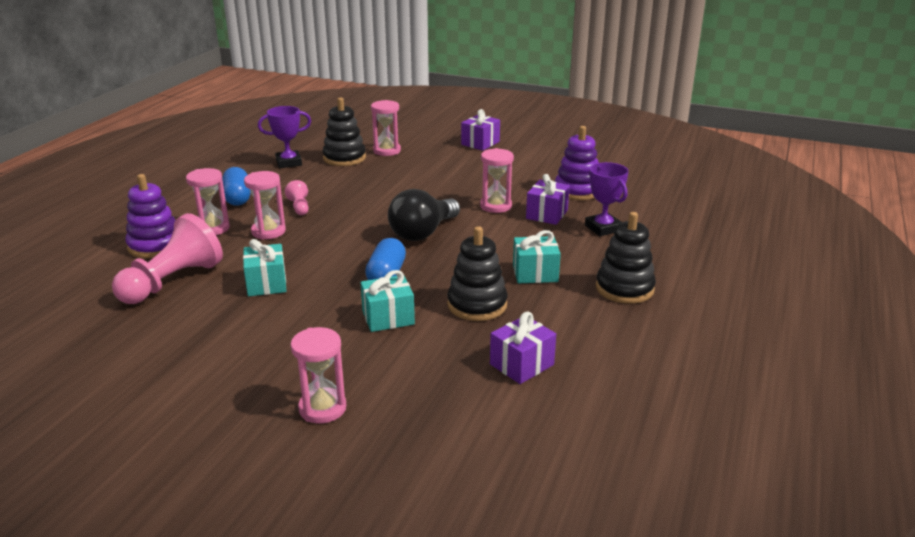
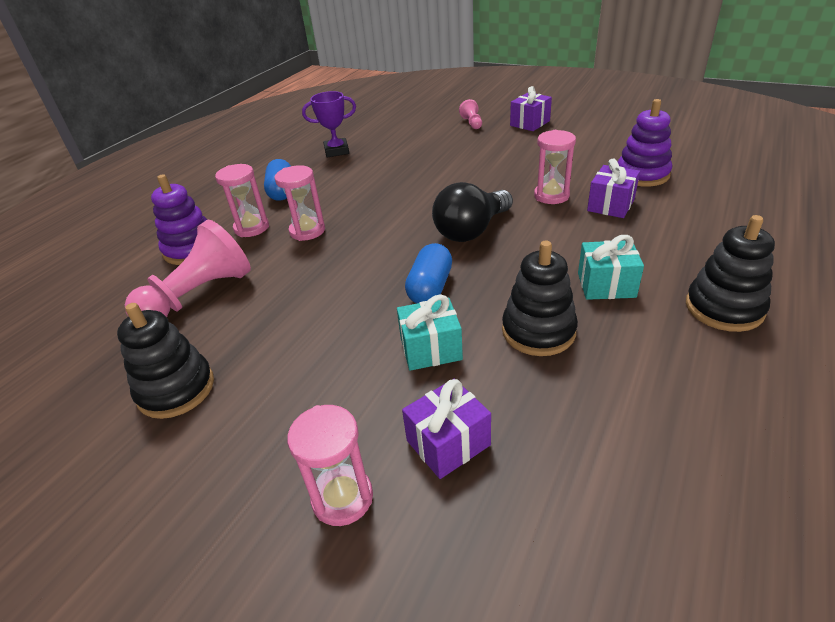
camera: 10 degrees right, 10 degrees up
(266, 283) = (297, 298): turquoise gift -> none
(299, 207) = (342, 201): pink pawn -> pink pawn (472, 123)
(344, 158) = (391, 144): black stacking toy -> black stacking toy (176, 389)
(387, 151) = (434, 135): pink hourglass -> none
(521, 364) = (604, 430): purple gift -> purple gift (448, 443)
(603, 228) = (680, 222): purple trophy -> none

